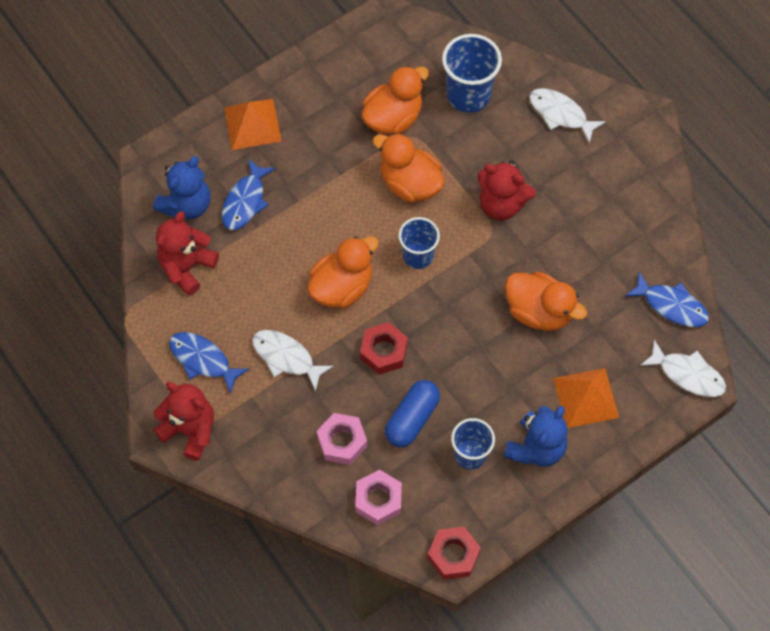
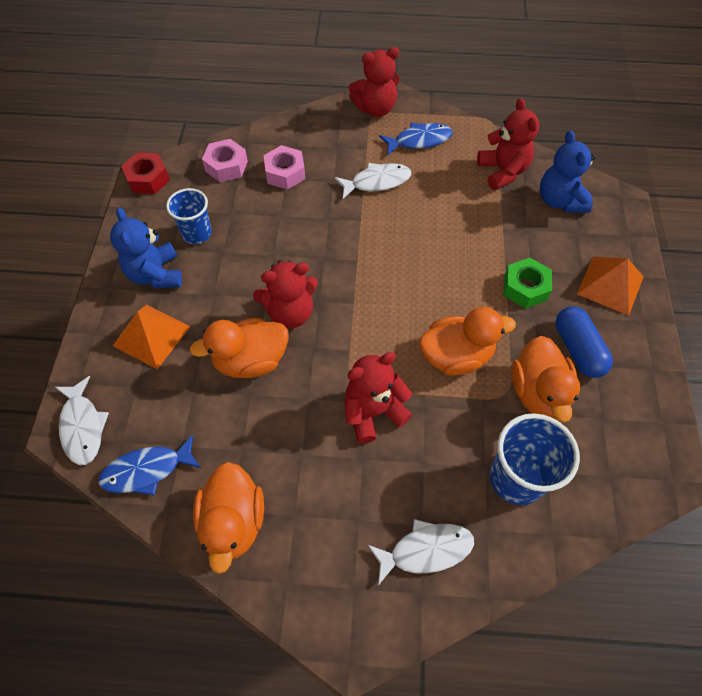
camera: 130 degrees right, 5 degrees down
(245, 201) = (533, 236): blue fish -> none
(306, 177) = (525, 288): none -> green nut
(342, 287) = (402, 247): orange duck -> orange duck (233, 522)
(384, 351) = (324, 237): red nut -> none
(412, 419) = (258, 219): blue capsule -> blue capsule (578, 349)
(418, 256) = (382, 313): blue cup -> none
(476, 318) = (290, 312): none -> red teddy bear
(687, 374) = (82, 427): white fish -> white fish turned 90 degrees counterclockwise

